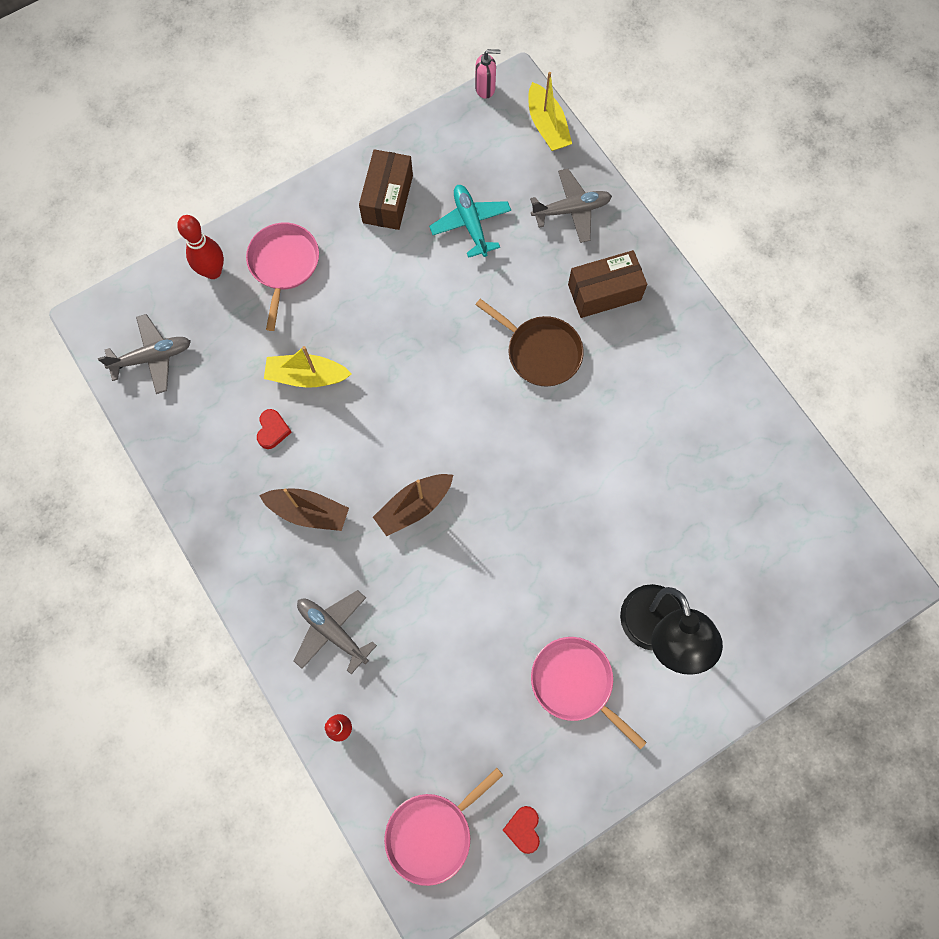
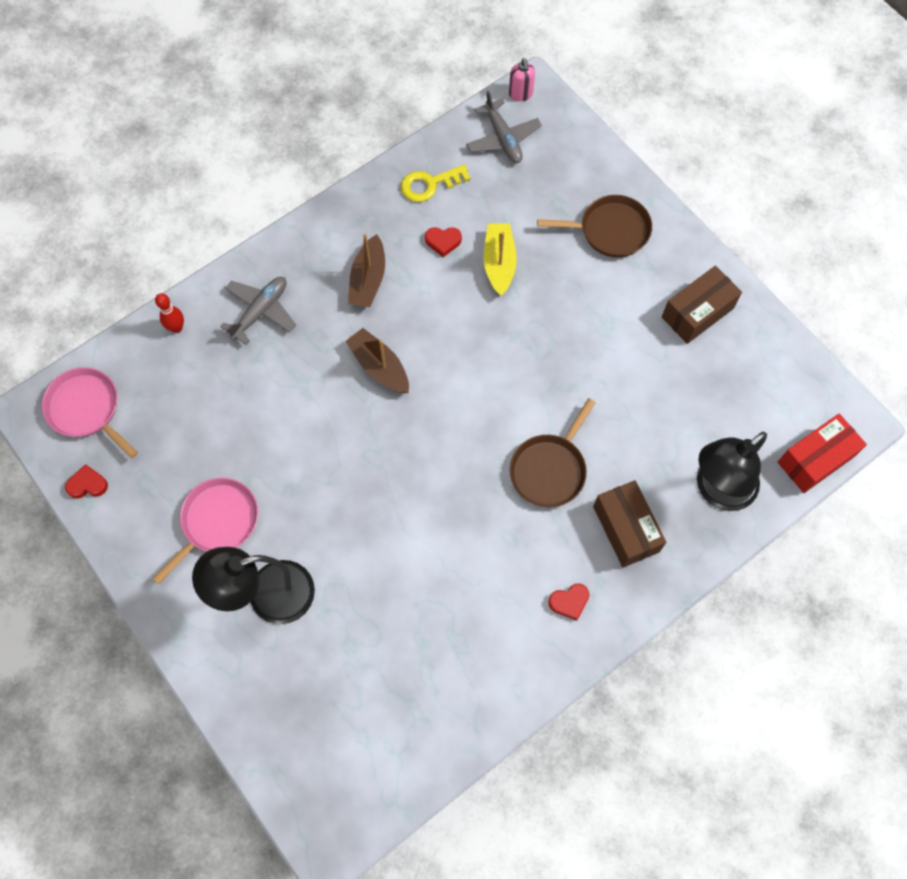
camera: 85 degrees right, 5 degrees down
(198, 439) = (429, 184): none -> yellow key
(213, 271) = (594, 173): red bowling pin -> none
(283, 265) = (610, 230): pink pan -> brown pan
(388, 199) = (697, 313): brown box -> brown box turned 45 degrees counterclockwise
(471, 224) = (683, 392): turquoise plane -> none
(485, 88) = (847, 394): pink soap dispenser -> pink soap dispenser (520, 94)
(547, 126) = (815, 459): yellow boat -> red box
(571, 210) = (717, 490): grey plane -> black lamp
(672, 349) = (569, 602): none -> red heart

